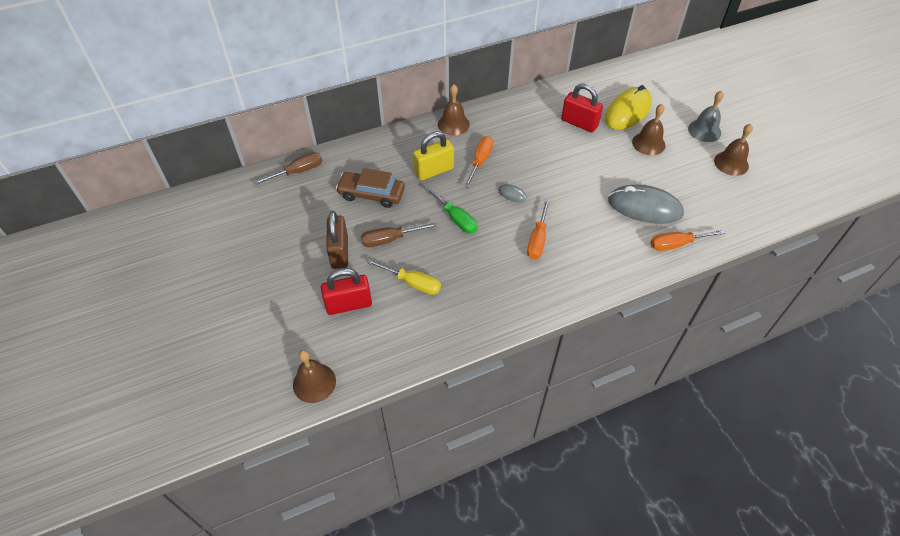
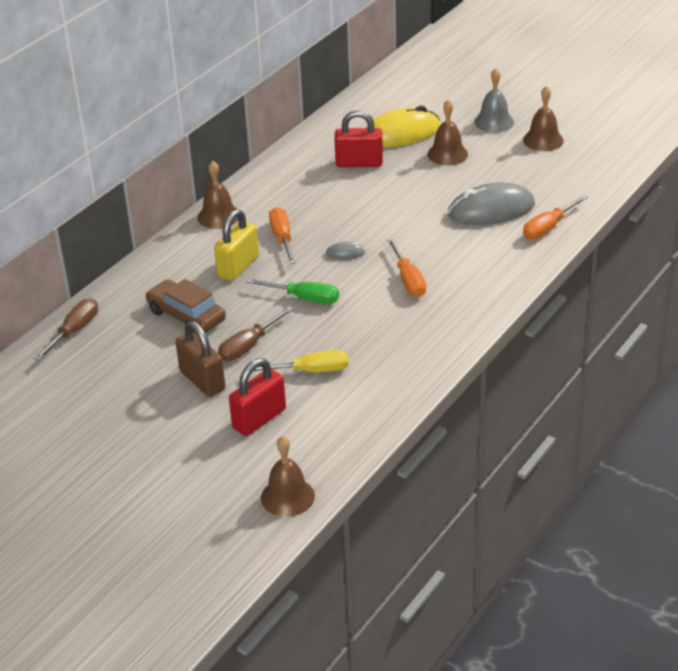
camera: 30 degrees left, 15 degrees down
(371, 194) = (186, 316): brown car -> brown car turned 60 degrees clockwise
(627, 111) = (401, 134): yellow mouse -> yellow mouse turned 60 degrees clockwise

